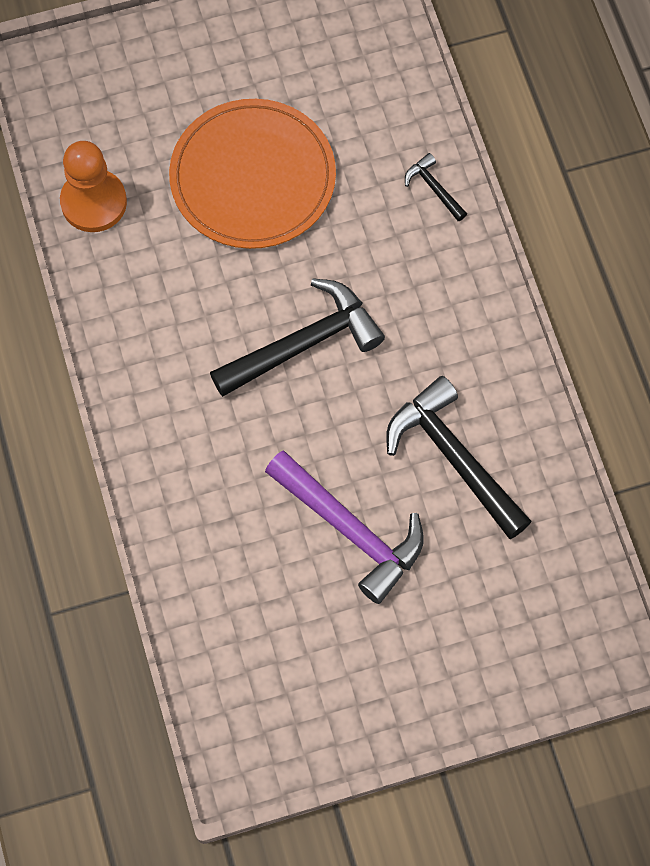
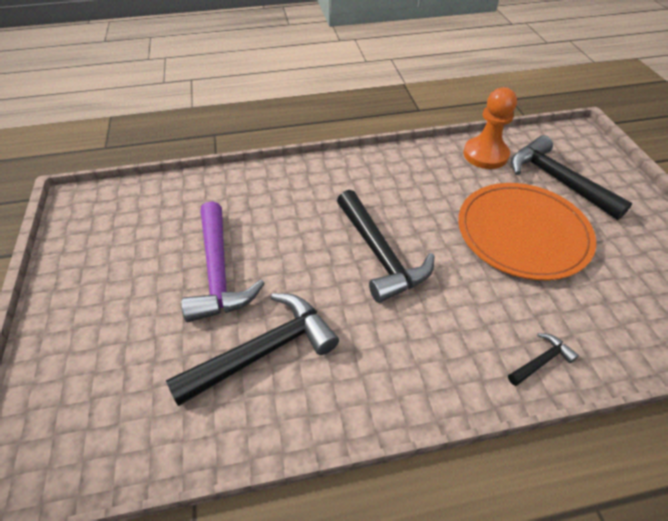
camera: 95 degrees right, 20 degrees down
(146, 119) = (557, 180): none -> black hammer
(351, 531) = (218, 273): purple hammer -> purple hammer turned 60 degrees counterclockwise

